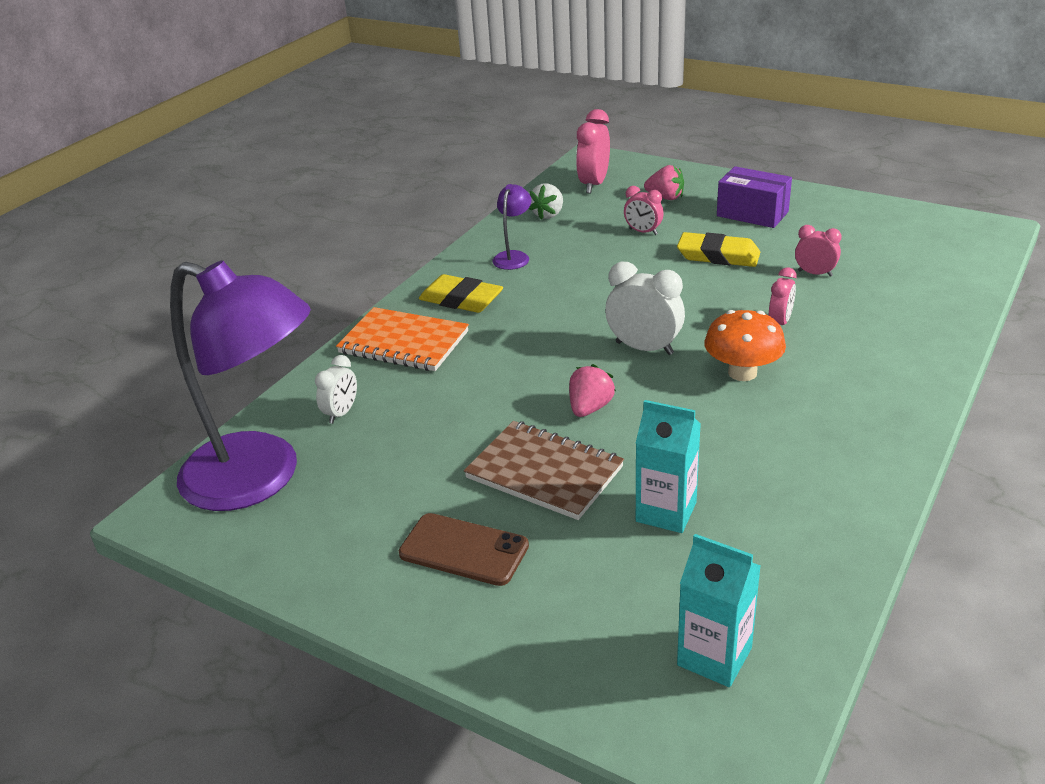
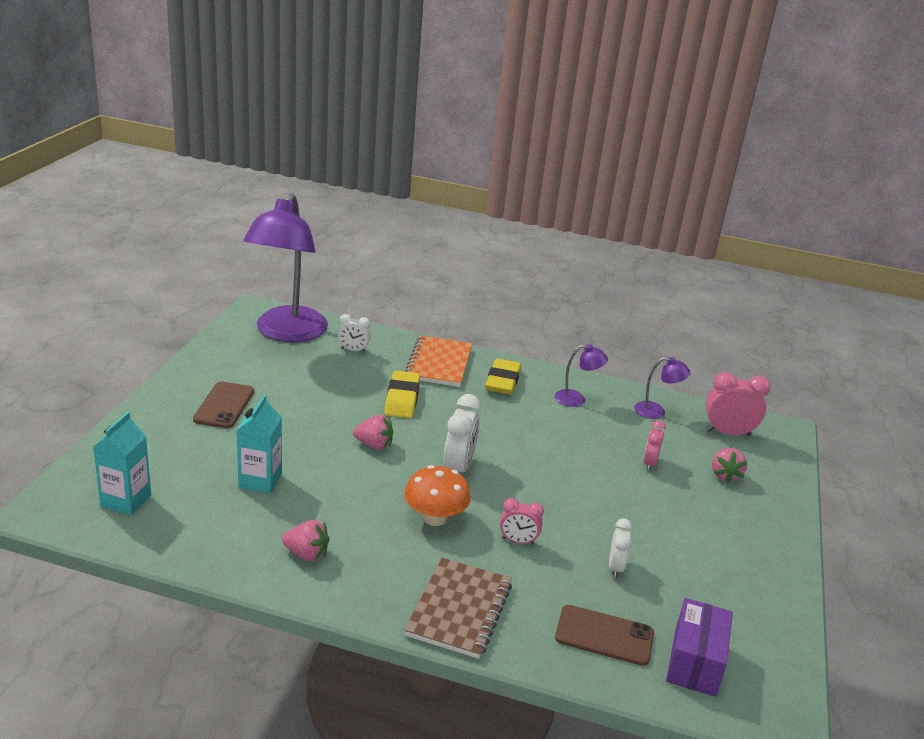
camera: 70 degrees right, 5 degrees down
(544, 473) = (299, 430): brown notebook -> brown notebook (459, 610)
(548, 214) = (656, 412): white strawberry -> purple lamp
(718, 256) = (624, 507): yellow eraser -> yellow eraser (402, 399)
(752, 214) = (720, 530): purple box -> purple box (694, 662)
(815, 273) = (615, 567): pink clock -> white clock
(819, 473) = (306, 554): none -> pink strawberry
(915, 292) = (604, 636): none -> brown phone

